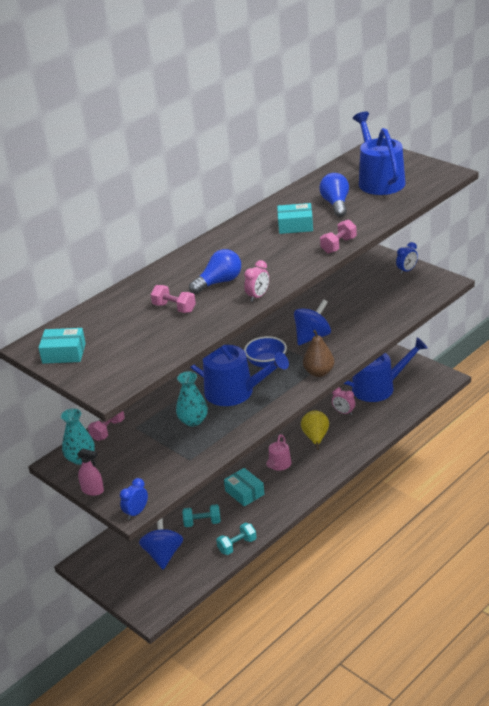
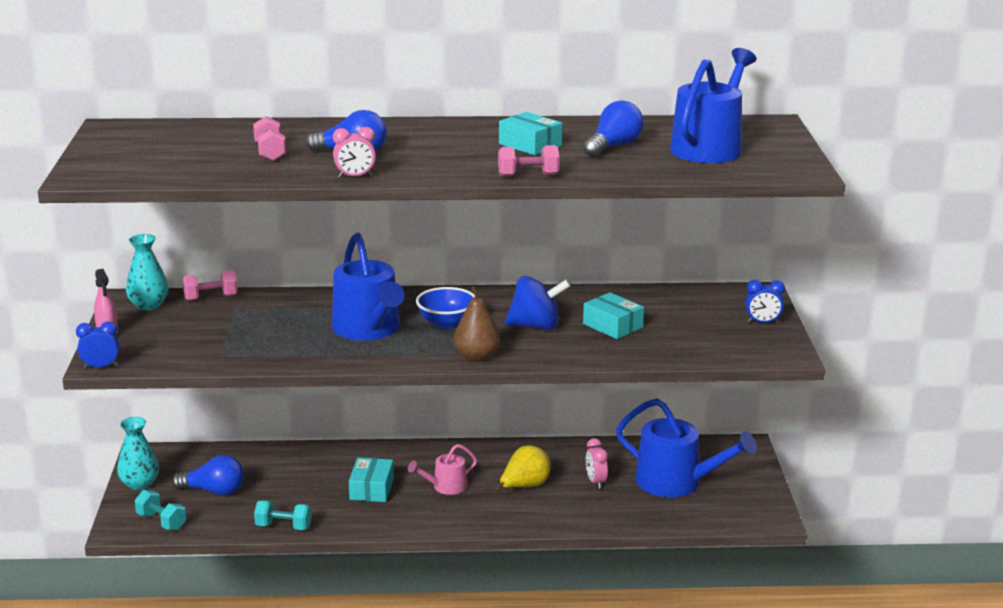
camera: 40 degrees right, 10 degrees down
(64, 353) = (117, 141): turquoise box -> turquoise box (613, 326)
(163, 554) = (214, 491): blue spinning top -> blue light bulb
(193, 420) = (288, 330): turquoise vase -> turquoise vase (139, 484)
(202, 522) = (291, 488): turquoise dumbbell -> turquoise dumbbell (161, 521)

